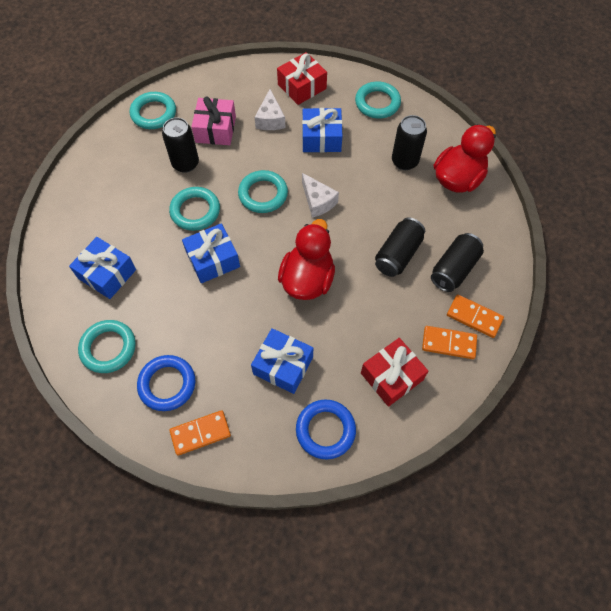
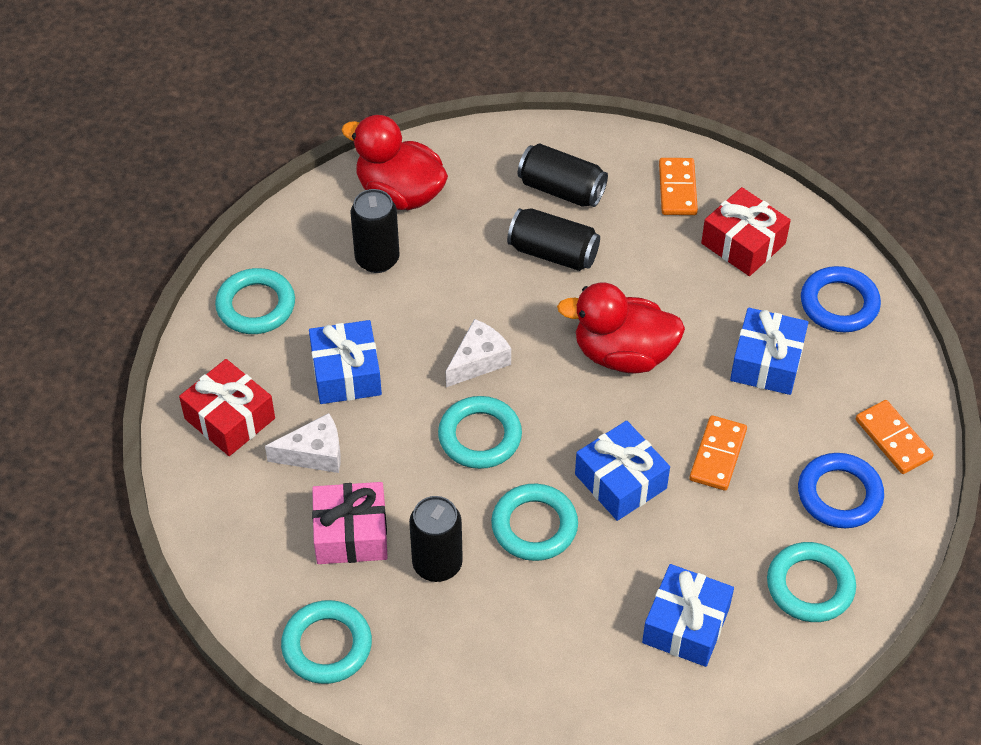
camera: 100 degrees left, 10 degrees down
(474, 317) = (631, 165): orange domino -> orange domino (718, 455)

